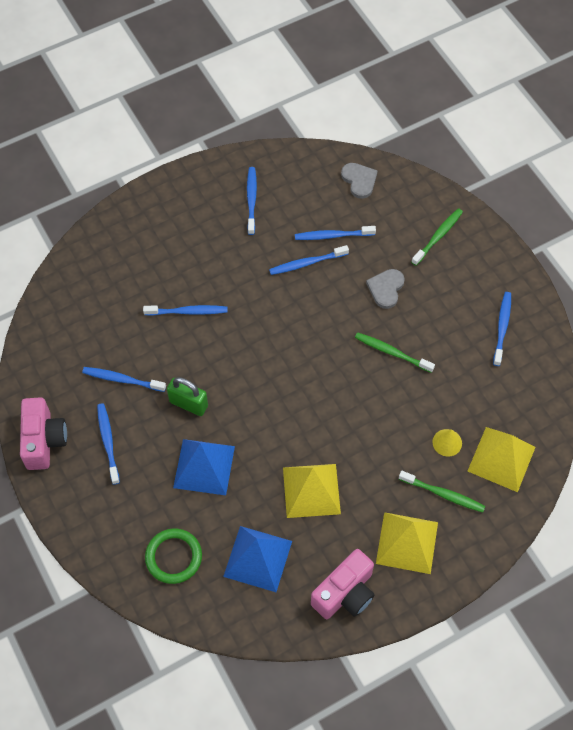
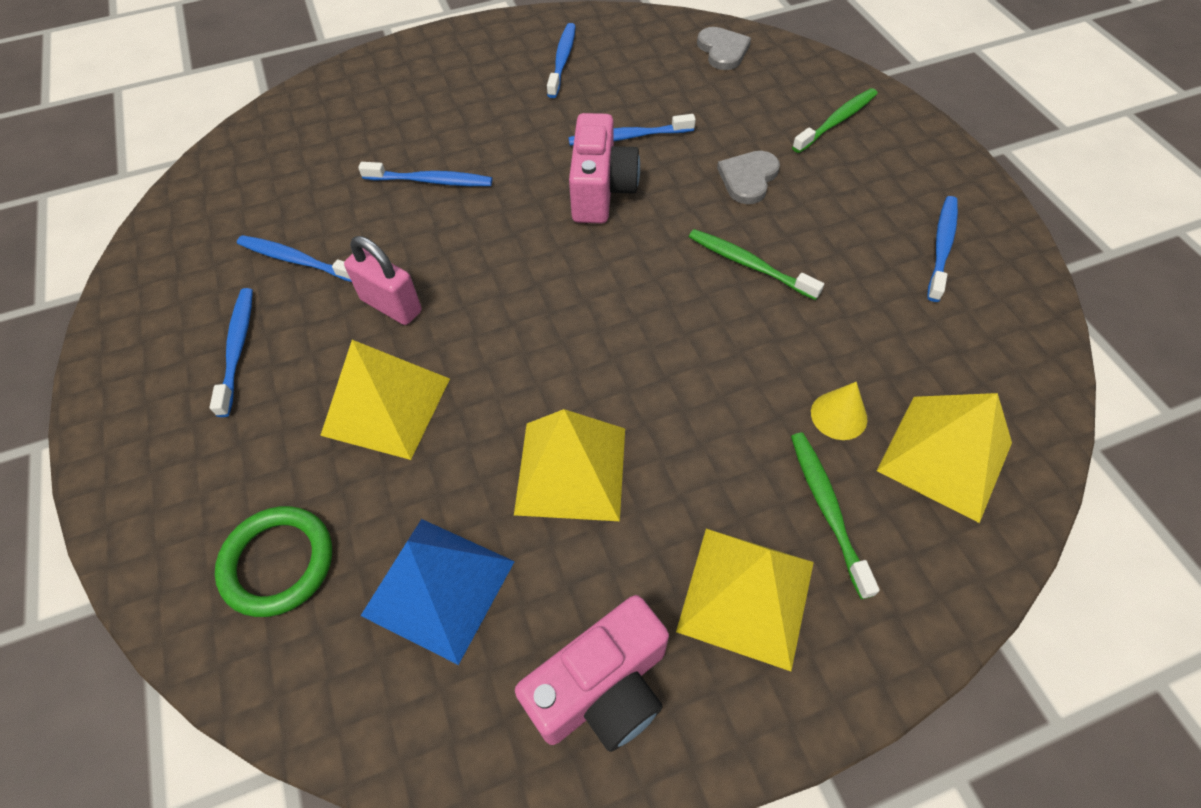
camera: 10 degrees right, 5 degrees down
(44, 440) = (135, 335): pink camera -> pink camera (601, 191)
(188, 404) = (391, 305): green padlock -> pink padlock
(204, 466) = (386, 406): blue pyramid -> yellow pyramid
(332, 235) = (673, 108): blue toothbrush -> none
(443, 494) = (827, 508): green toothbrush -> green toothbrush turned 135 degrees counterclockwise

